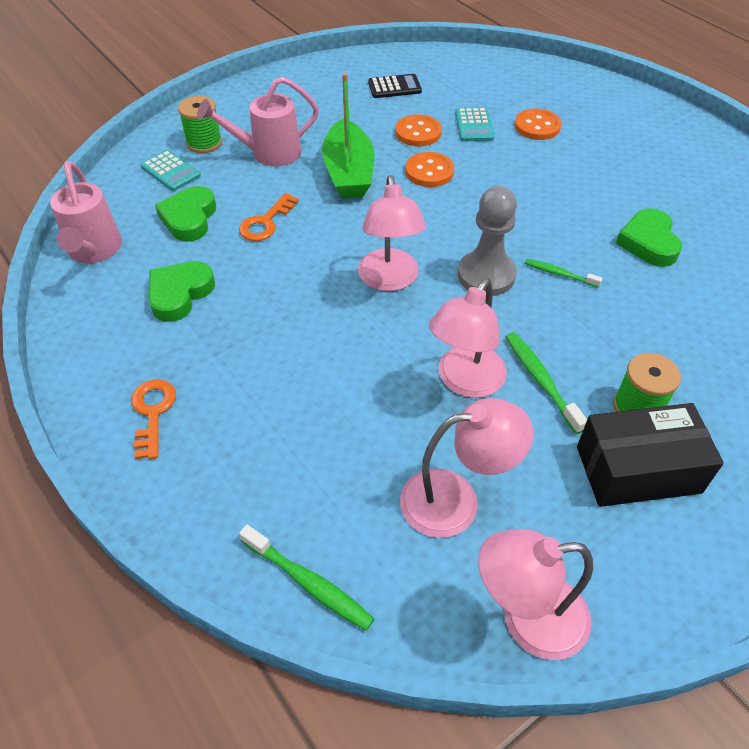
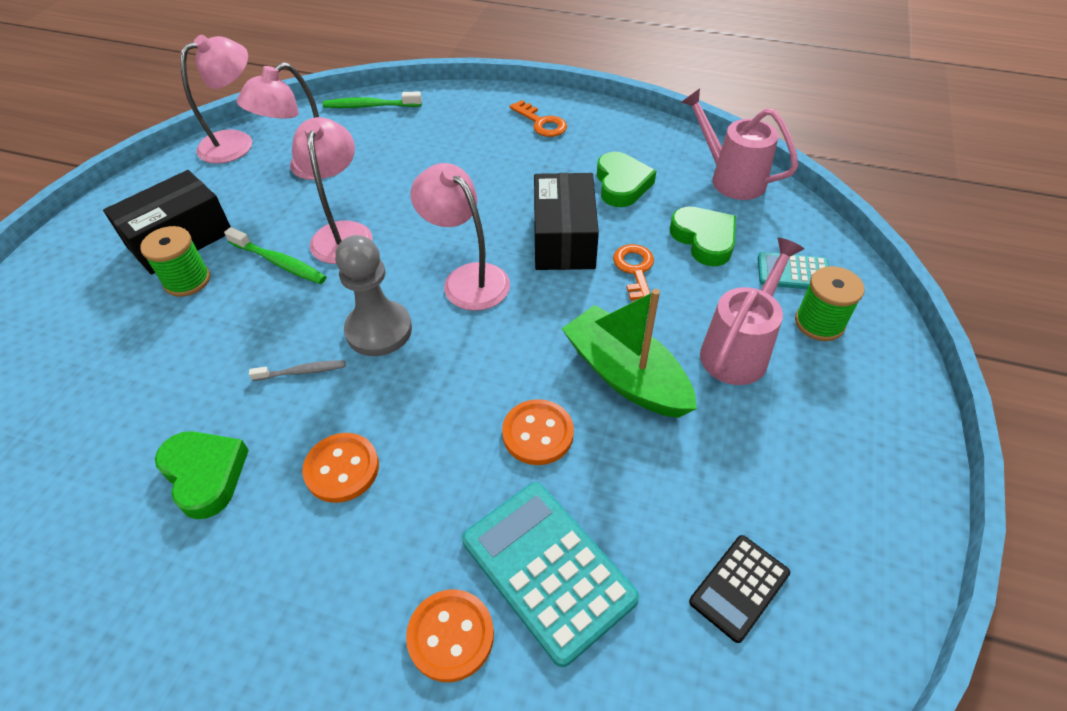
camera: 145 degrees right, 0 degrees up
(284, 272) = (564, 239): none -> black box
(418, 132) = (611, 499): orange button -> orange button (342, 469)
(474, 125) = (548, 569): turquoise calculator -> turquoise calculator, size x1.75
(559, 274) = (302, 372): green toothbrush -> grey toothbrush

